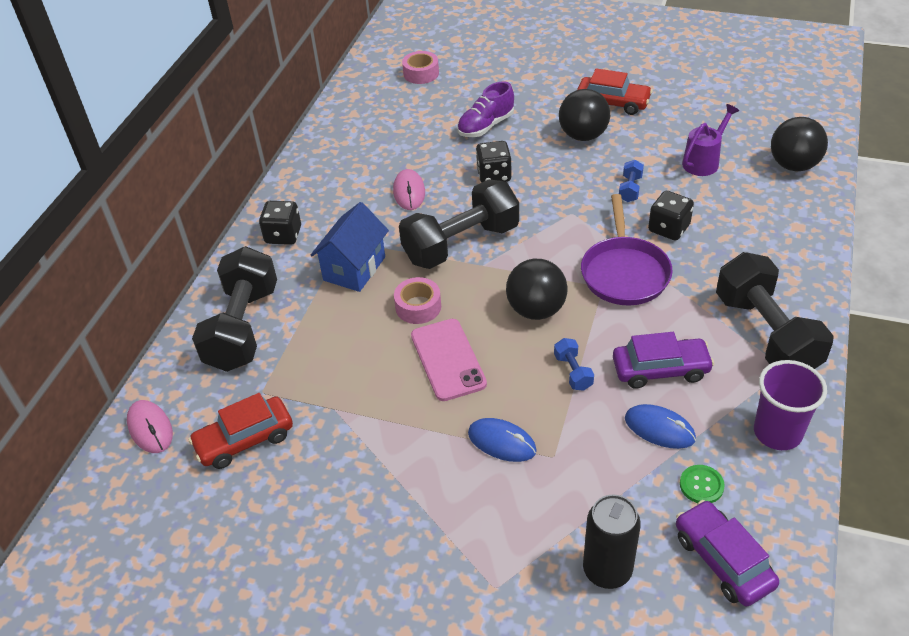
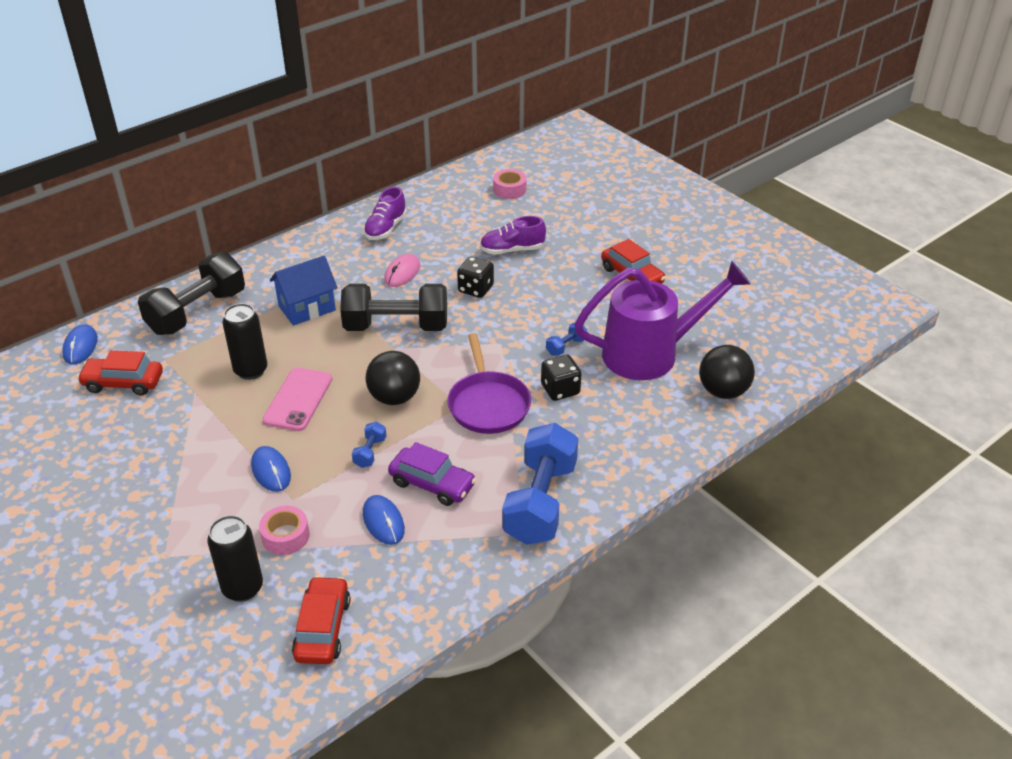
camera: 30 degrees right, 5 degrees down
(150, 428) = (80, 347): pink mouse -> blue mouse
(283, 235) = (287, 263): black dice -> none
(345, 158) = (385, 228): none -> purple shoe
(367, 356) = (251, 370): none -> black can
(418, 307) = (319, 355): pink tape -> pink tape (285, 536)
(583, 135) = (578, 290): black ball -> none
(624, 272) = (488, 404): purple pan -> purple pan turned 45 degrees counterclockwise
(701, 485) = (367, 574): green button -> none
(704, 161) = (651, 353): purple watering can -> purple watering can, size x2.08
(723, 560) = (322, 628): purple car -> red car
(766, 334) = (540, 502): black dumbbell -> blue dumbbell
(777, 432) = (463, 572): purple cup -> none

